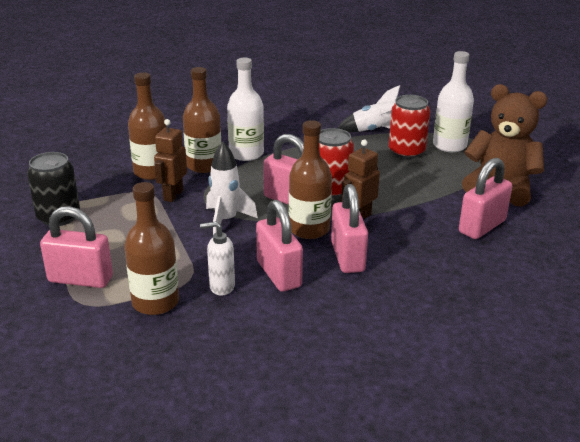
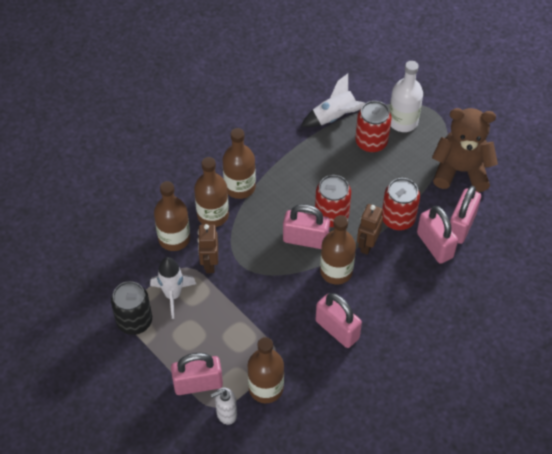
camera: 20 degrees left, 25 degrees up
(221, 287) = (303, 356): white soap dispenser -> white soap dispenser (226, 414)
(226, 220) = (268, 281): white rocket -> white rocket (173, 295)
(246, 154) = (240, 187): white bottle -> brown bottle
(347, 257) = (377, 294): pink padlock -> pink padlock (434, 245)
(407, 206) = (398, 218): none -> red can

